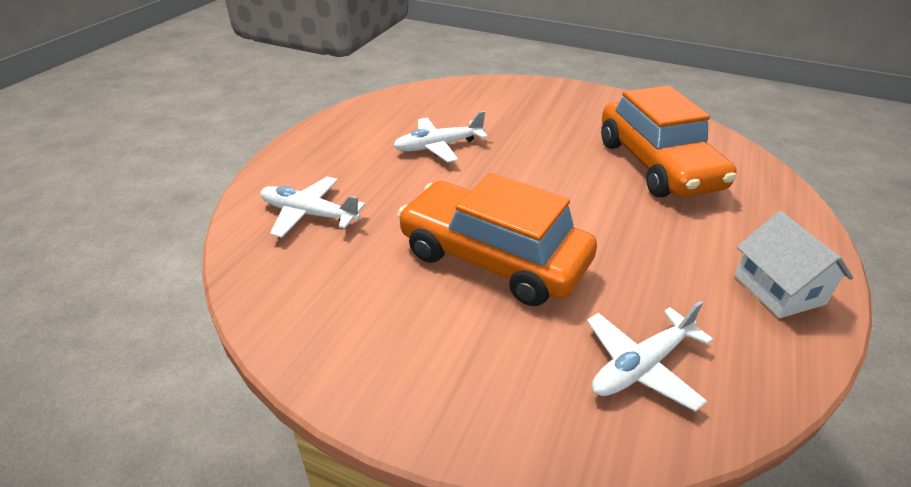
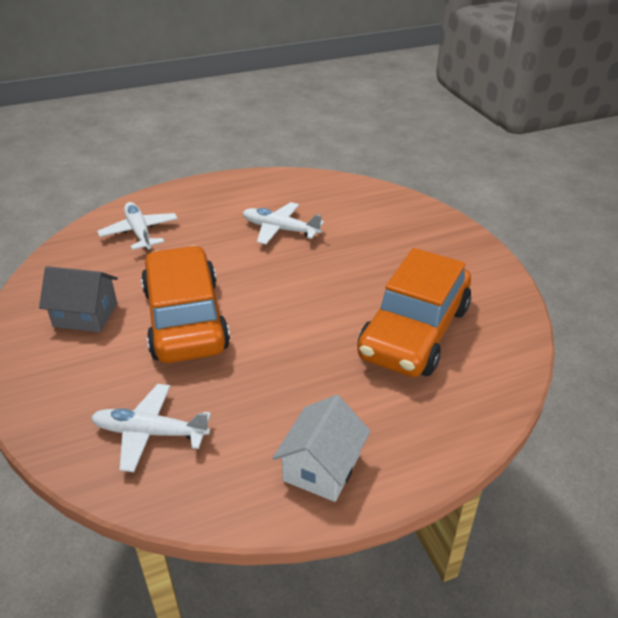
camera: 45 degrees right, 0 degrees up
(394, 317) = (85, 315): none -> grey house

